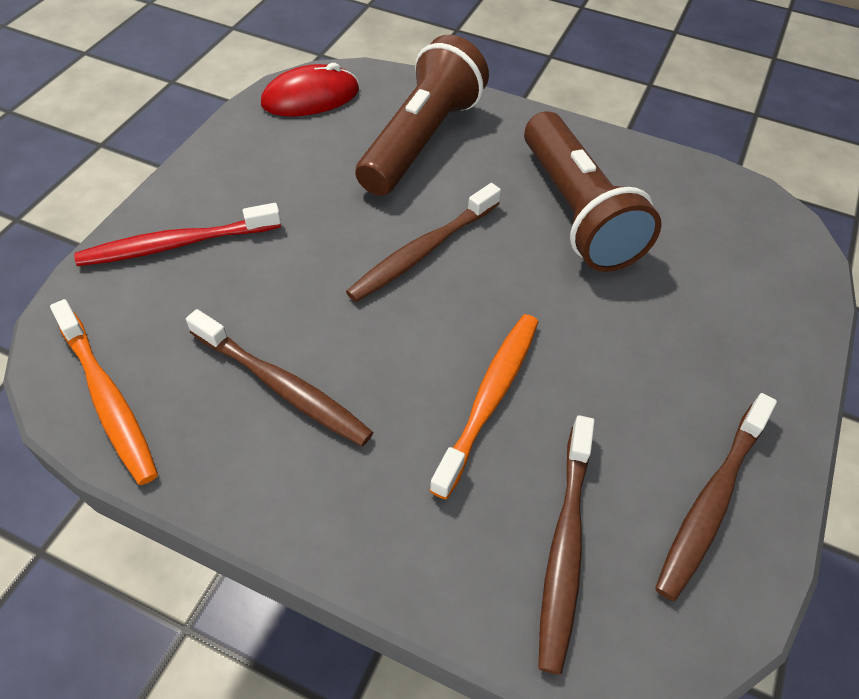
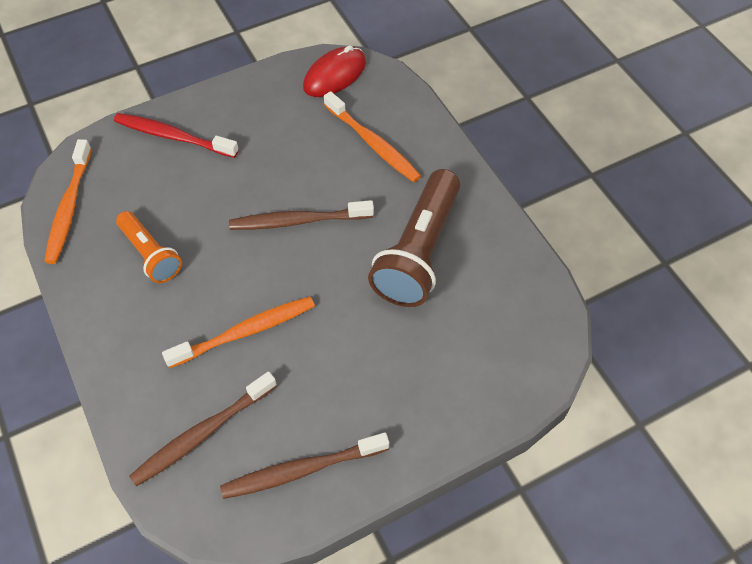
camera: 40 degrees right, 5 degrees up
(282, 386) = (151, 254): brown toothbrush -> orange flashlight
(310, 97) = (335, 75): red mouse -> red mouse turned 60 degrees counterclockwise
(421, 139) = (373, 144): brown flashlight -> orange toothbrush

